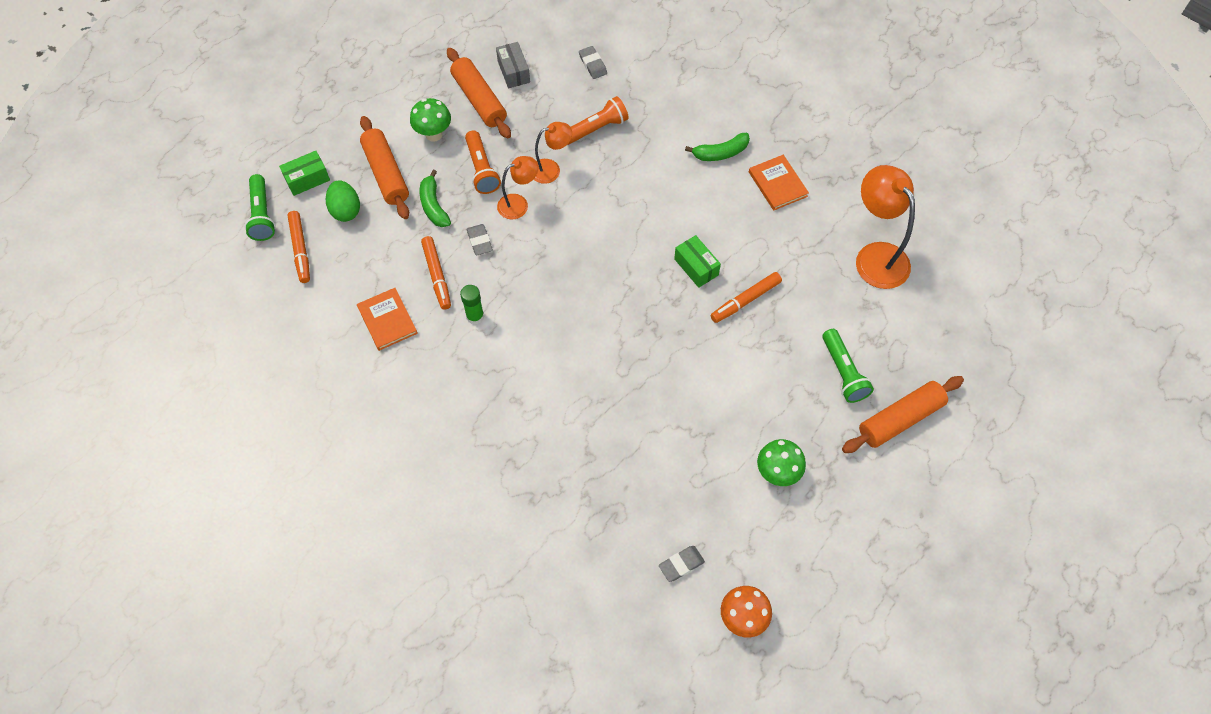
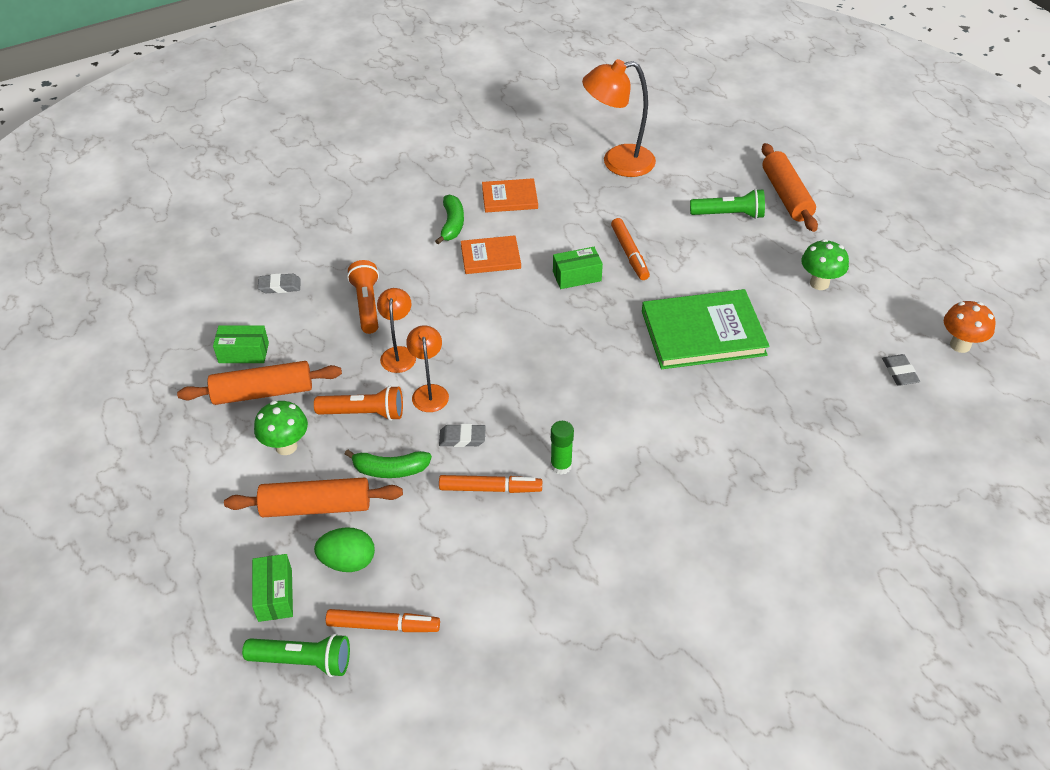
camera: 70 degrees left, 15 degrees down
(387, 320) = (531, 552): orange book -> orange book (490, 257)
(513, 72) = (243, 353): grey box -> green box
(666, 385) = (703, 333): none -> green book

